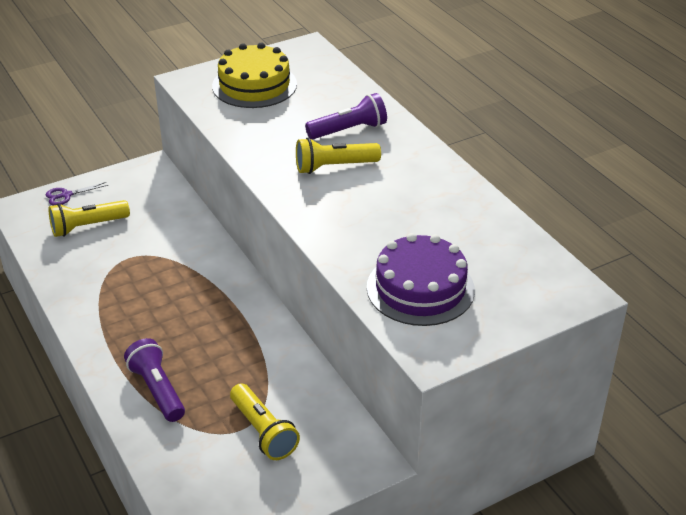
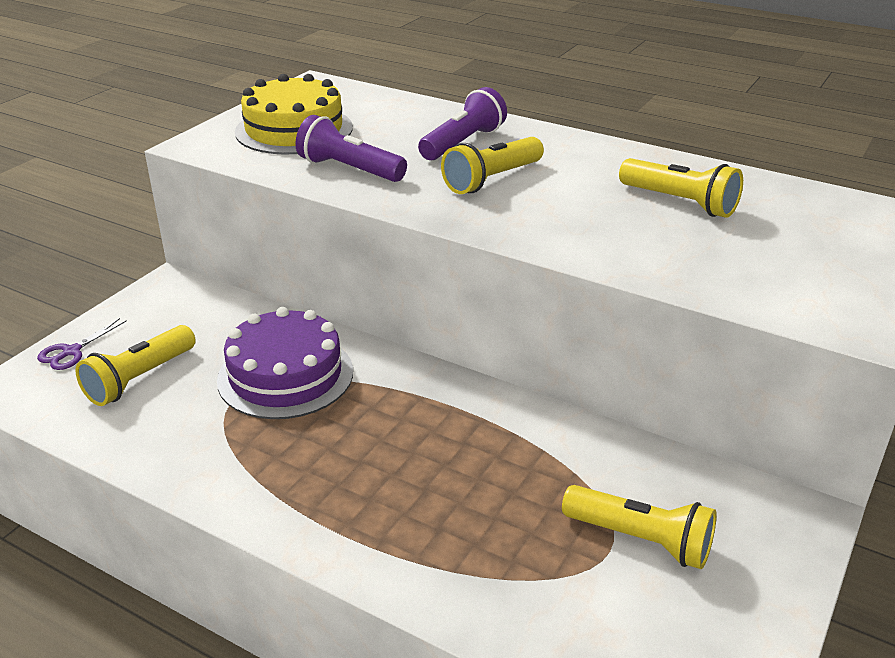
camera: 30 degrees left, 5 degrees down
(157, 390) = (445, 549): purple flashlight -> purple flashlight (349, 169)
(420, 288) = (753, 265): purple cake -> purple cake (285, 375)
(435, 226) = (680, 203): none -> yellow flashlight

